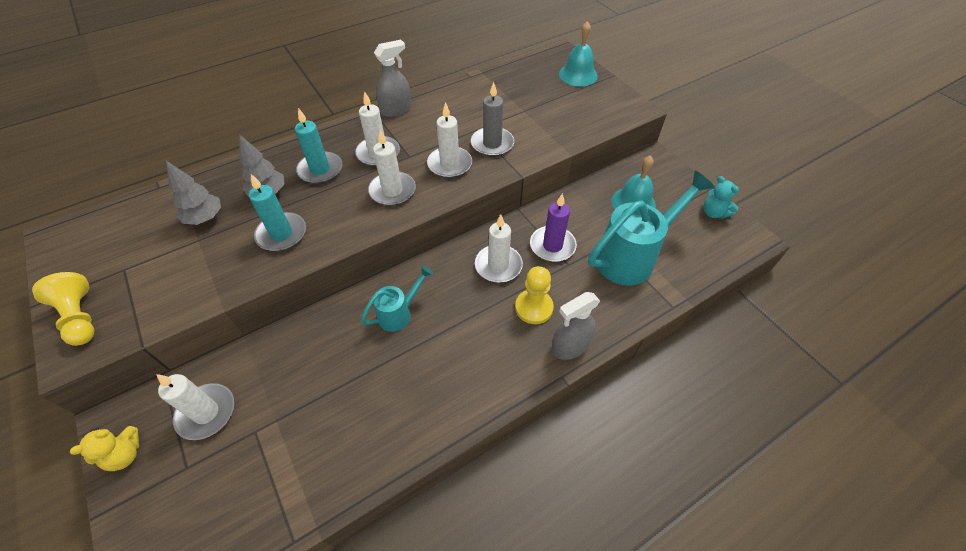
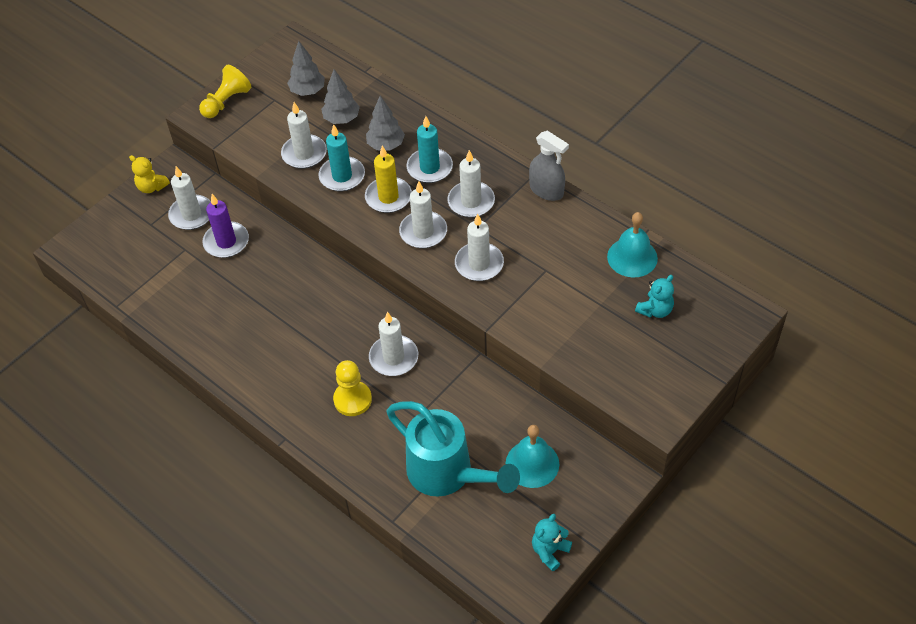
camera: 75 degrees right, 0 degrees up
(140, 237) = (307, 91): none -> grey tree
(226, 259) = (304, 154): none -> white candle
(334, 205) = (388, 197): none -> yellow candle
(399, 313) = (313, 298): turquoise watering can -> none
(492, 144) = (527, 290): grey candle -> none
(541, 87) = (655, 310): none -> turquoise teddy bear
(552, 246) = (436, 398): purple candle -> purple candle (226, 242)
(570, 346) = (318, 438): grey spray bottle -> none
(578, 75) = (703, 342): turquoise bell -> turquoise bell (632, 257)

